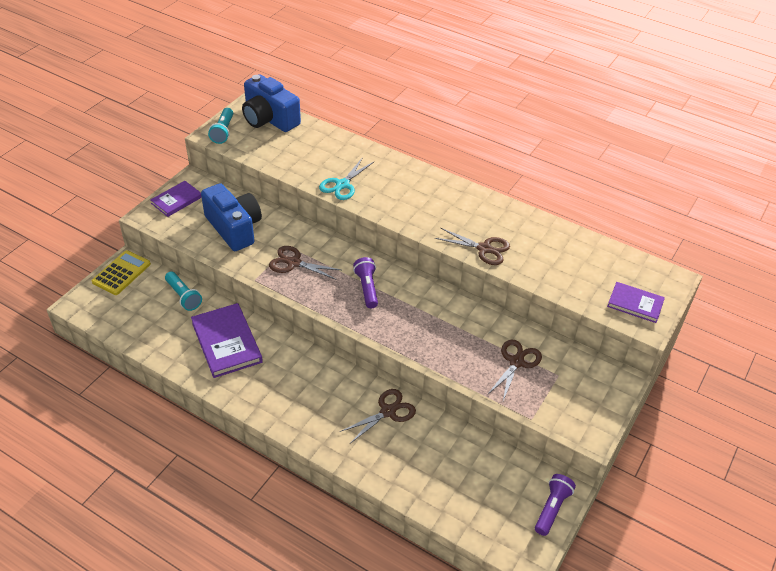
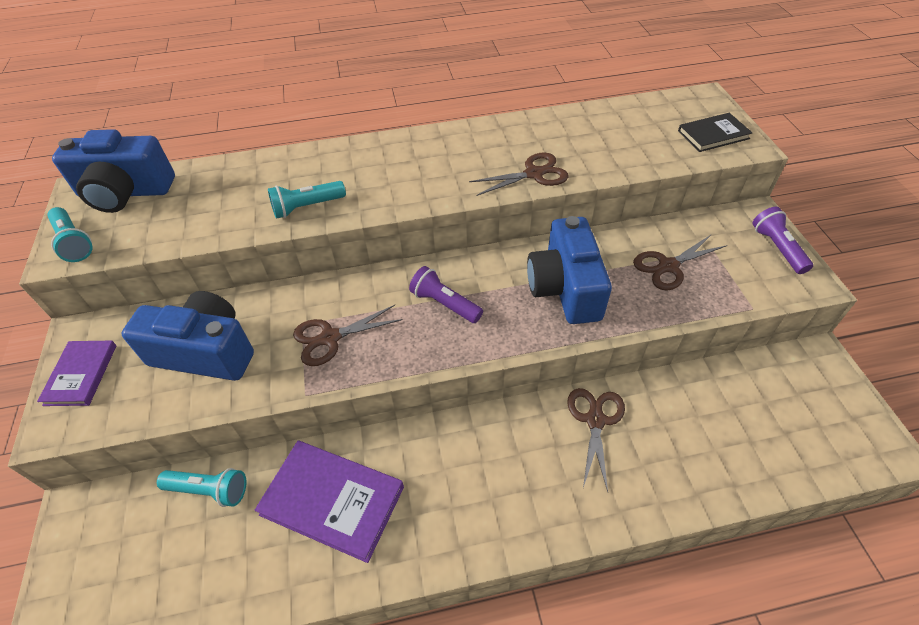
camera: 40 degrees left, 5 degrees up
(121, 273) = (79, 533): yellow calculator -> none
(342, 185) = (307, 207): turquoise scissors -> turquoise flashlight
(440, 328) = (565, 288): none -> blue camera
(516, 362) = (668, 266): brown scissors -> brown scissors turned 105 degrees counterclockwise
(551, 508) = (833, 382): purple flashlight -> purple flashlight (777, 248)
(635, 304) = (713, 135): purple book -> black book

